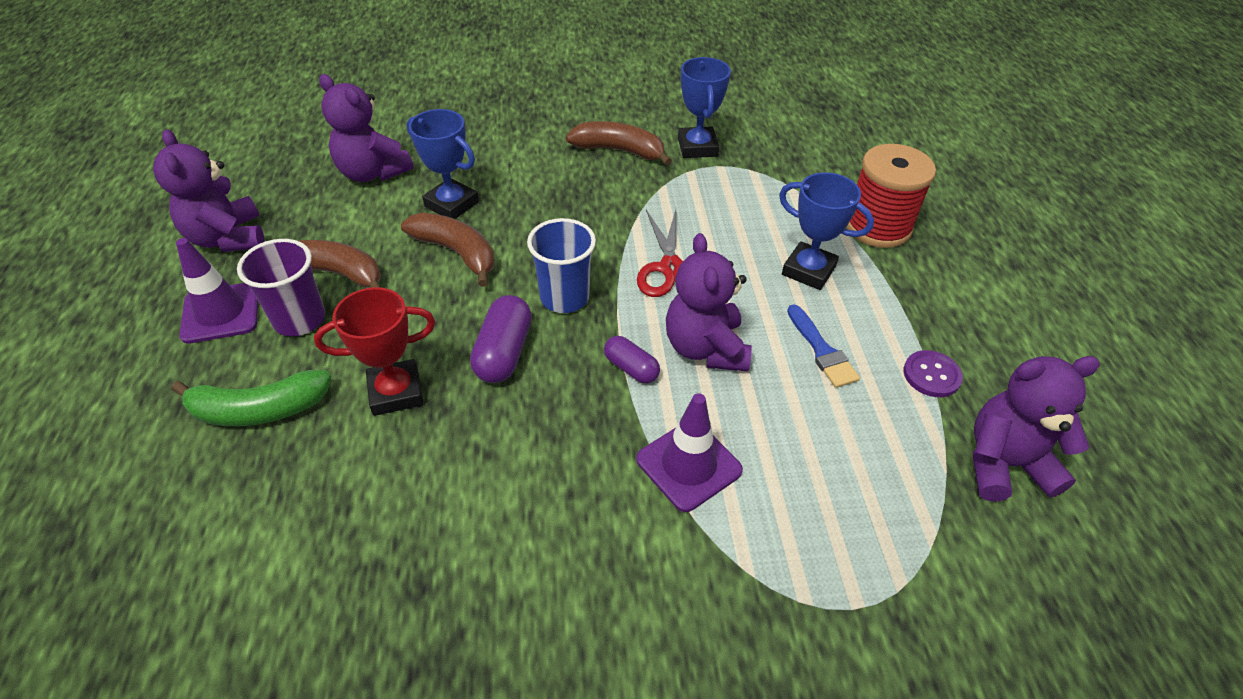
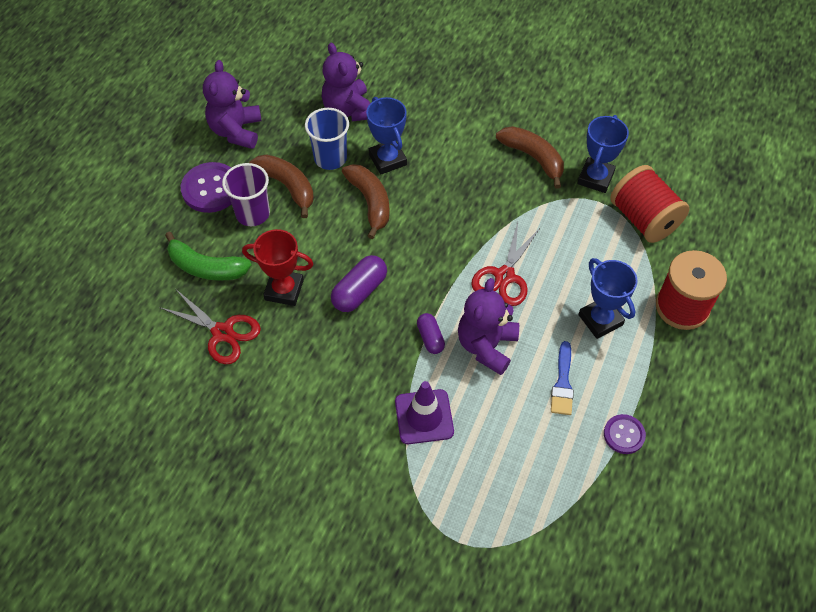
camera: 30 degrees right, 10 degrees up
(221, 313) = (211, 189): purple traffic cone -> purple button
(329, 485) = (222, 333): none -> red scissors
(564, 297) = (419, 268): blue cup -> blue cup (330, 158)
(774, 165) = (643, 219): none -> red spool
(1004, 464) = (621, 513): purple teddy bear -> none

